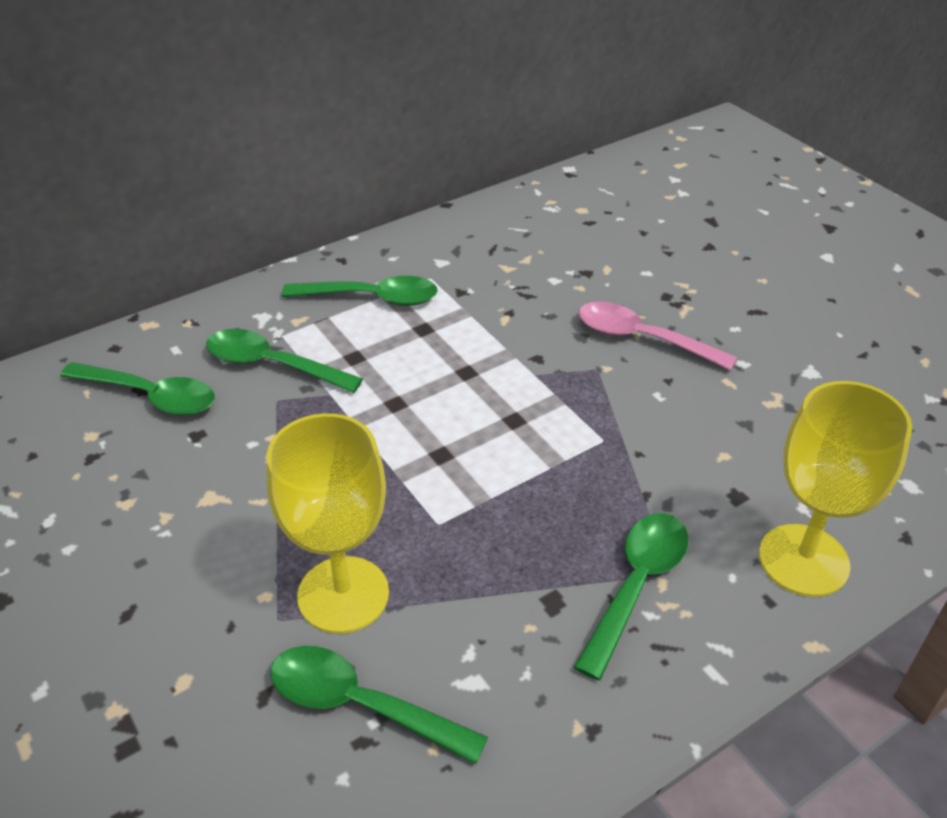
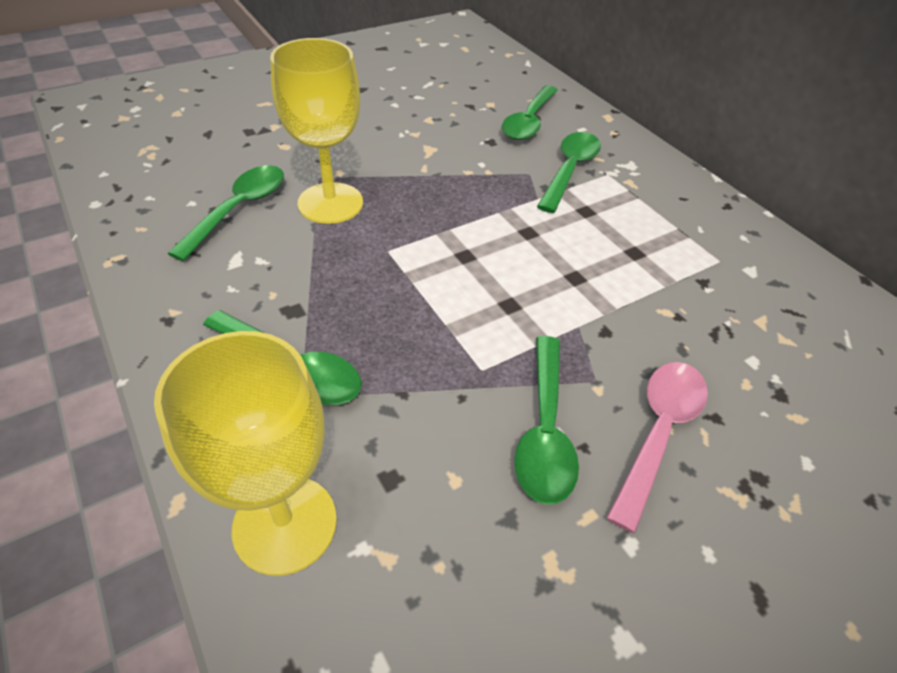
camera: 90 degrees right, 5 degrees up
(372, 298) = (673, 222): green spoon -> green spoon (545, 430)

